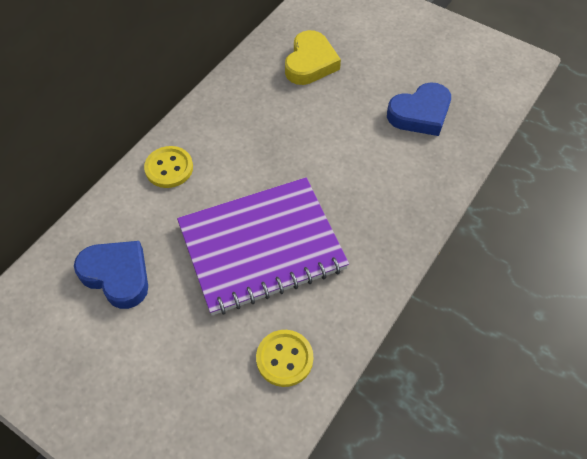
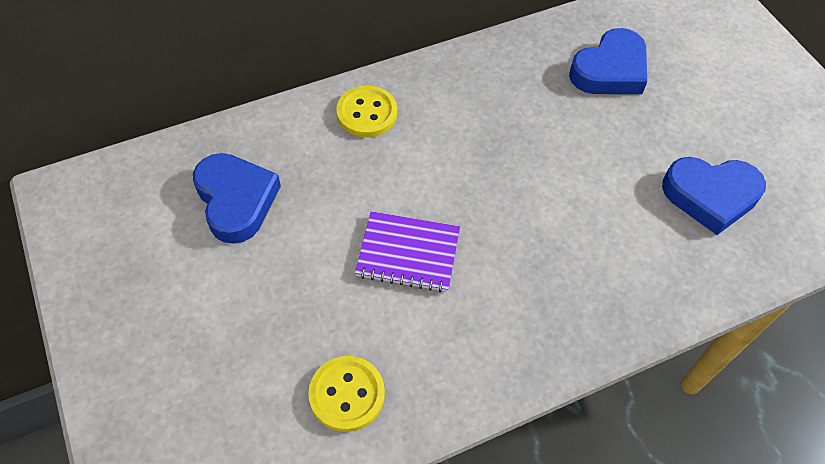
camera: 30 degrees right, 0 degrees up
(261, 246) = (408, 253): purple notebook -> purple notebook, size x0.50
(310, 63) = (610, 70): yellow heart -> blue heart

